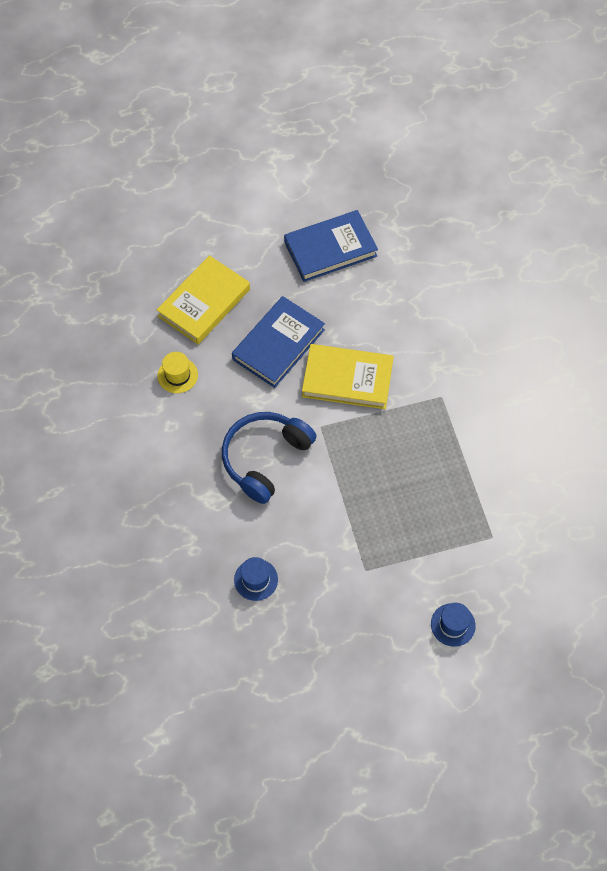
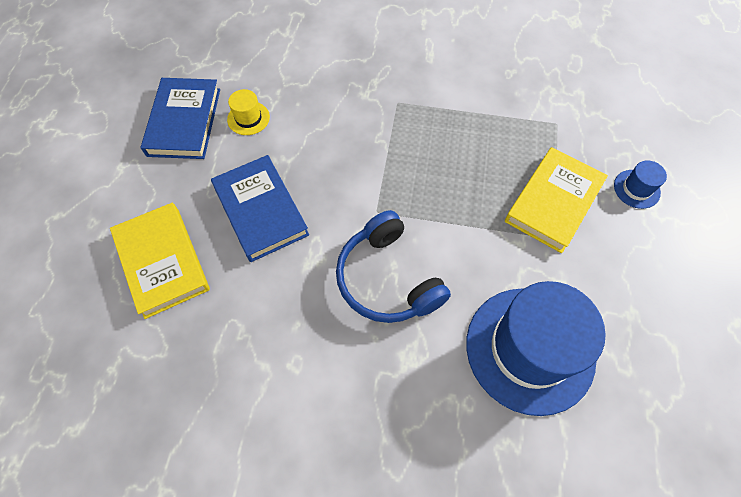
camera: 65 degrees left, 0 degrees up
(177, 375) = (234, 328): yellow hat -> yellow hat (248, 118)
(256, 579) = (530, 349): blue hat -> blue hat, size x2.43
(347, 379) = (337, 167): yellow book -> yellow book (553, 202)

